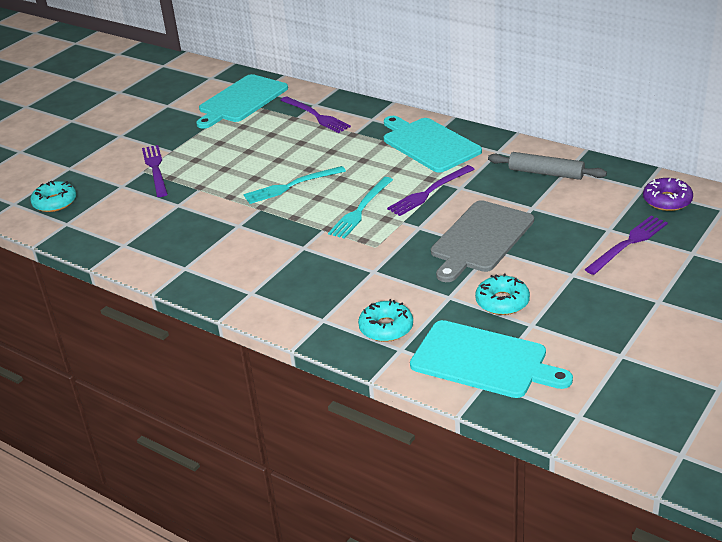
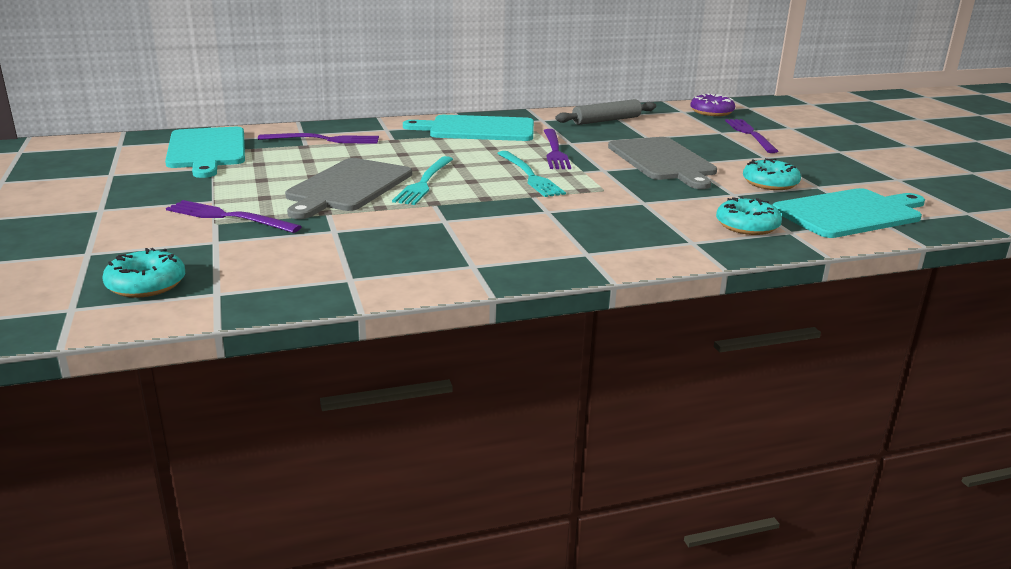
camera: 55 degrees left, 10 degrees down
(247, 170) = (347, 187): none -> grey cutting board

